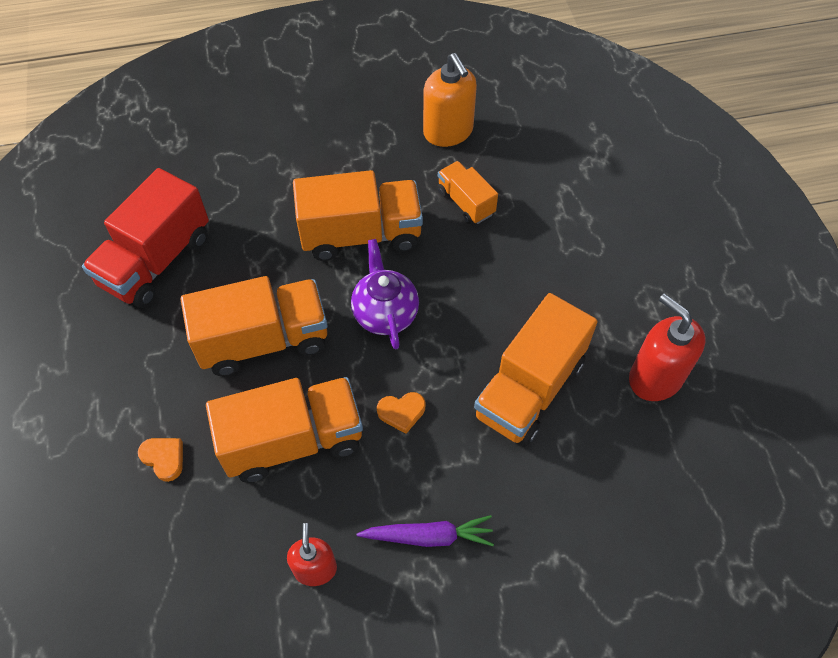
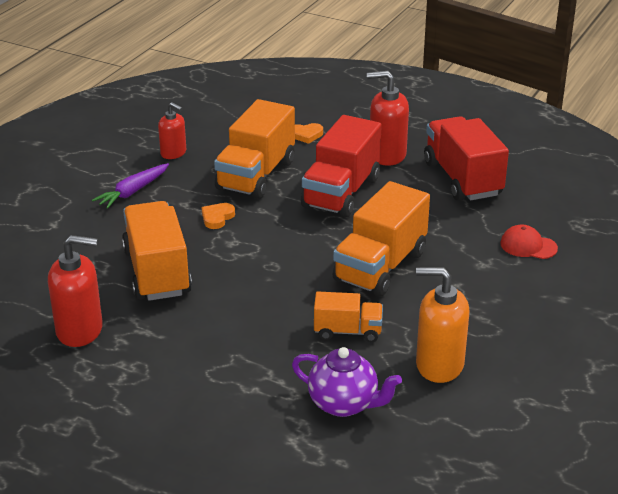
camera: 130 degrees right, 25 degrees down
(153, 350) = (387, 155): none -> red soap dispenser
(240, 159) = (528, 246): none -> red cap
(264, 340) = (341, 192): orange truck -> red truck
(385, 313) = (297, 245): purple teapot -> purple teapot (344, 404)

